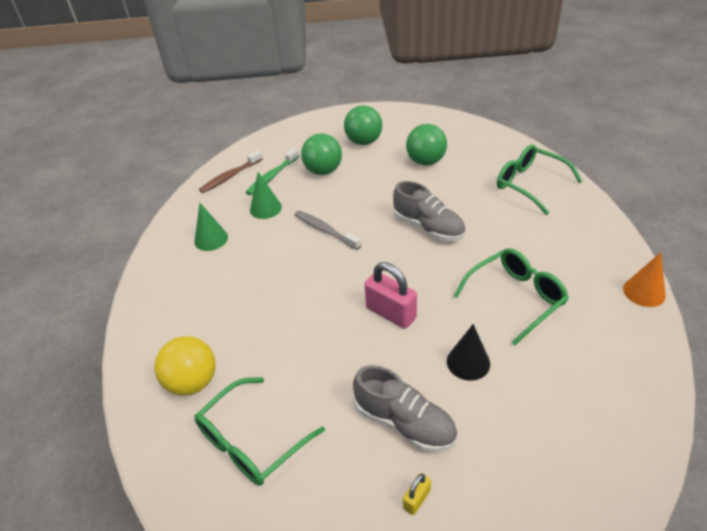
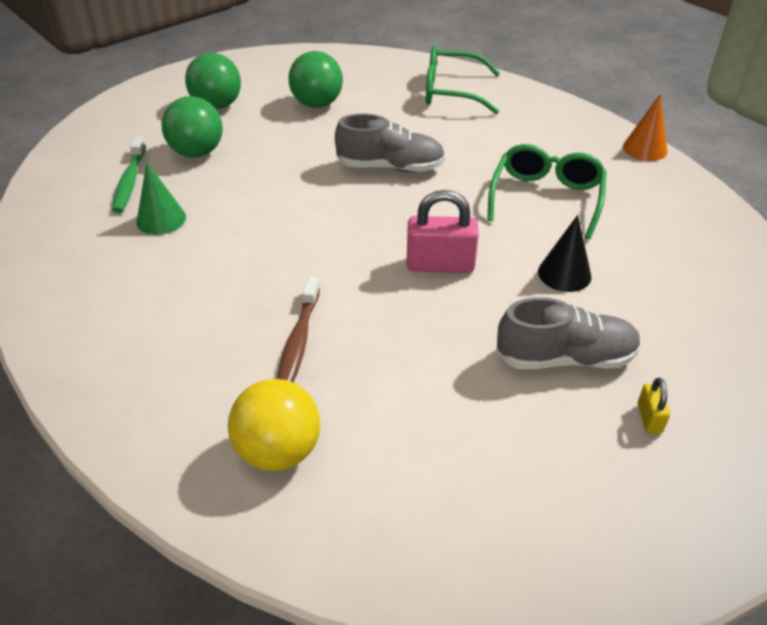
camera: 40 degrees left, 0 degrees up
(211, 239) = (118, 283): green cone -> none
(230, 176) = (63, 201): brown toothbrush -> brown toothbrush (298, 342)
(251, 441) = (426, 469): green glasses -> none
(325, 230) = (271, 214): grey toothbrush -> none

